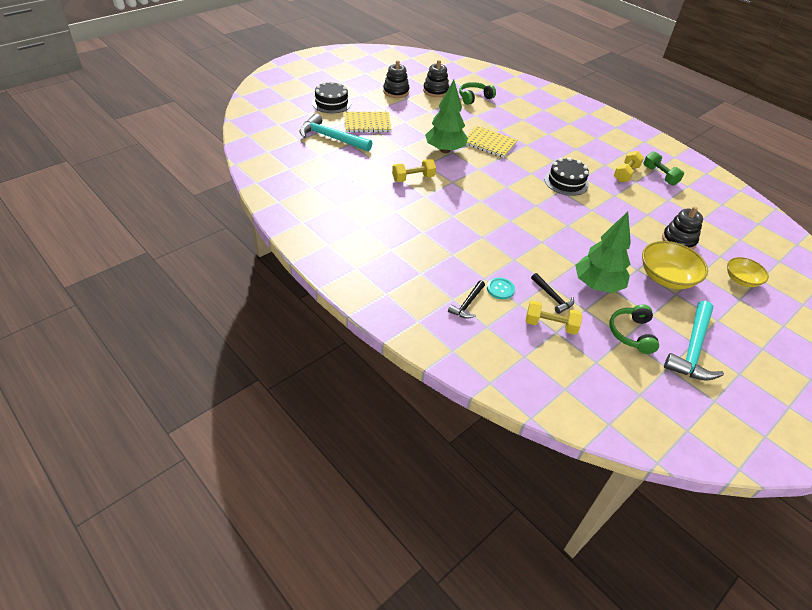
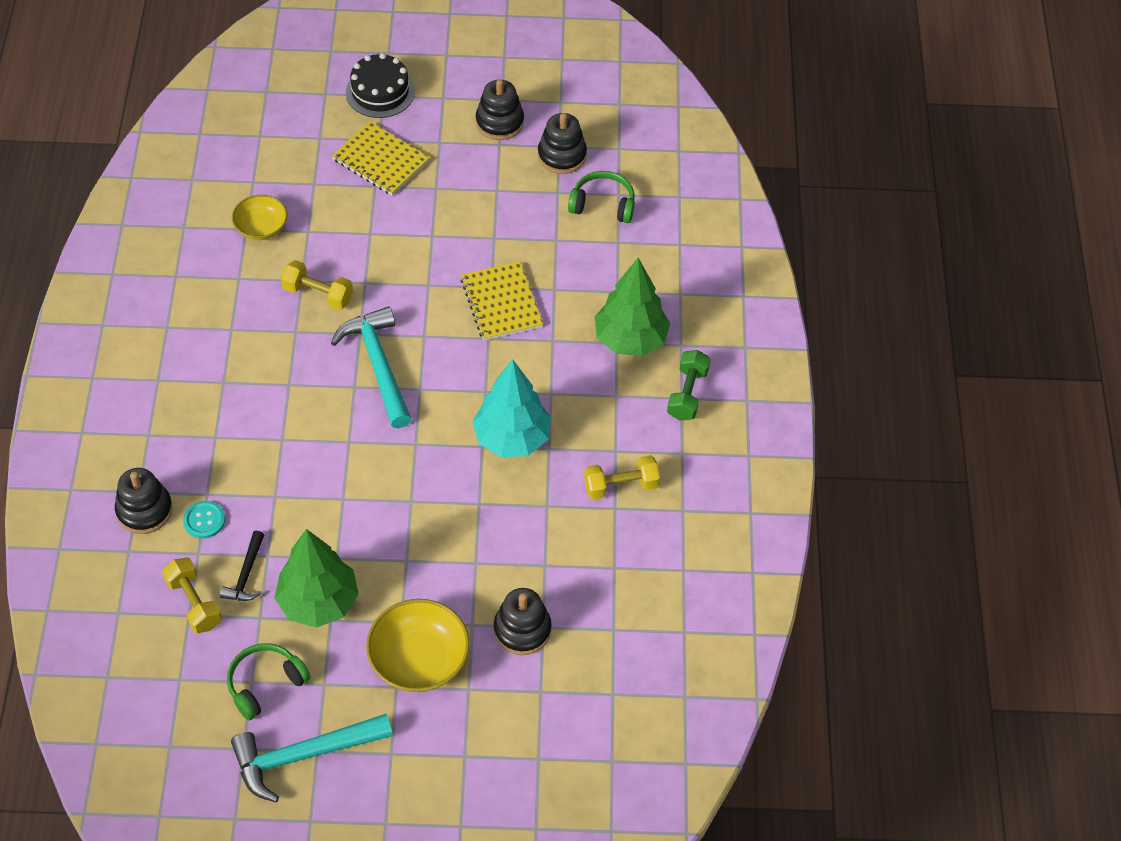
camera: 45 degrees right, 10 degrees up
(331, 138) = (302, 158): turquoise hammer -> turquoise hammer (378, 365)
(445, 150) = (422, 275): green tree -> green tree (630, 340)
(467, 304) = (144, 510): black hammer -> black stacking toy
(566, 182) = (512, 438): black cake -> turquoise tree
(660, 176) = (669, 525): green dumbbell -> green dumbbell (687, 394)
(741, 280) = (511, 739): yellow bowl -> yellow bowl (261, 227)

